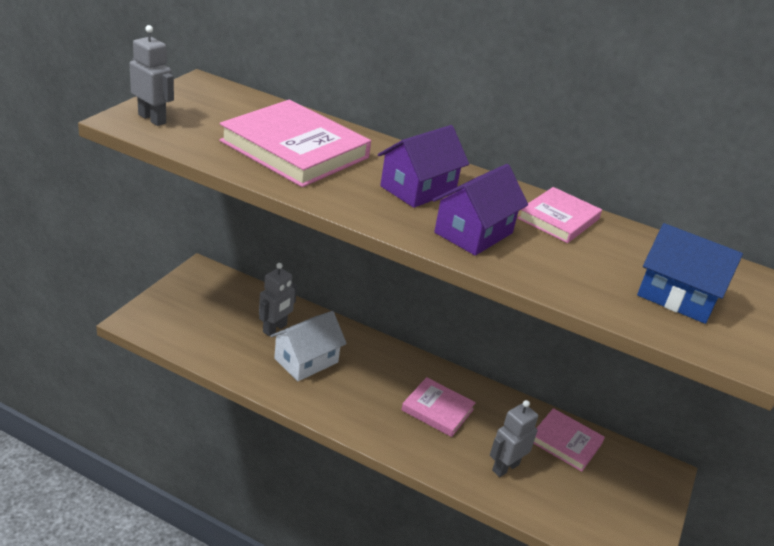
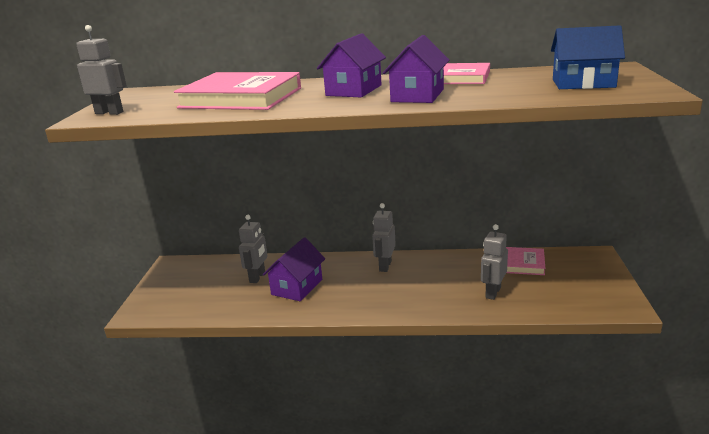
camera: 15 degrees left, 10 degrees down
(306, 360) = (297, 287): white house -> purple house
(415, 375) = (385, 266): none -> grey robot
(437, 410) = (417, 279): pink book -> none

